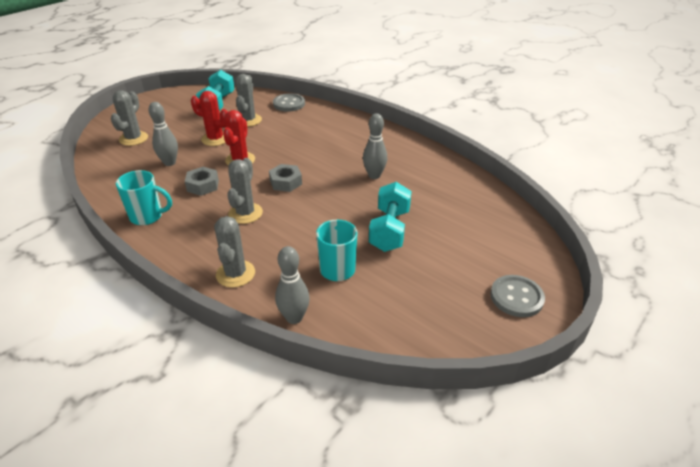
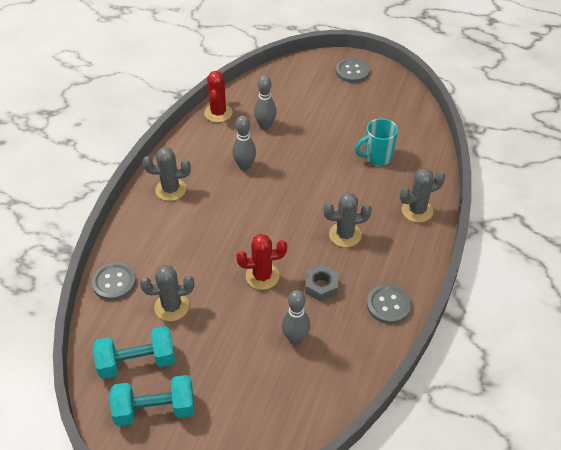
camera: 110 degrees left, 10 degrees up
(133, 138) = (261, 409): grey cactus -> grey cactus (171, 189)
(147, 216) = (388, 305): turquoise mug -> grey button
(215, 139) = (228, 319): red cactus -> red cactus (218, 113)
(286, 182) = (284, 224): grey nut -> none
(294, 317) = (435, 164): grey bowling pin -> grey bowling pin (265, 126)
(389, 230) = (317, 140): turquoise dumbbell -> turquoise dumbbell (155, 409)

